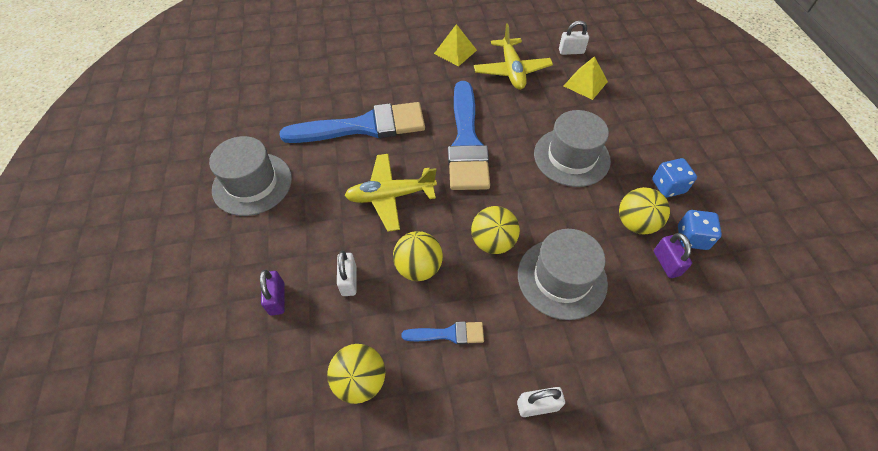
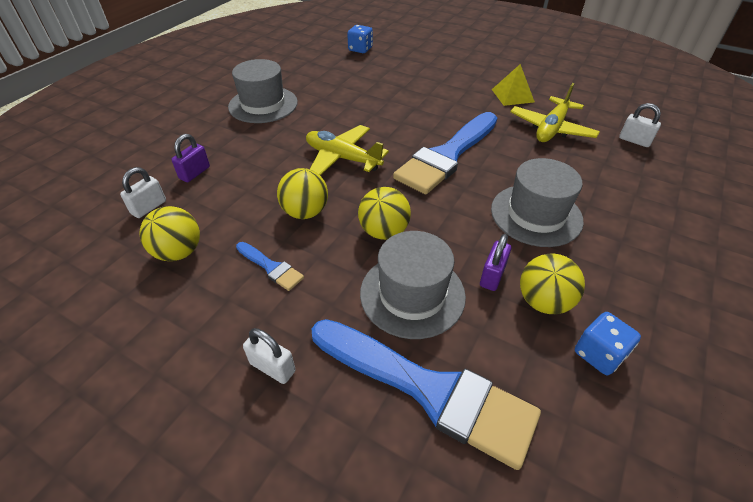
camera: 40 degrees right, 10 degrees down
(349, 280) = (249, 190): white padlock -> white padlock (149, 207)
(363, 126) = (377, 108): blue brush -> blue brush (429, 390)
(585, 83) = (621, 170): yellow pyramid -> none
(666, 263) = (539, 355): purple padlock -> purple padlock (492, 276)
(668, 186) = (622, 295): blue dice -> blue dice (360, 49)

